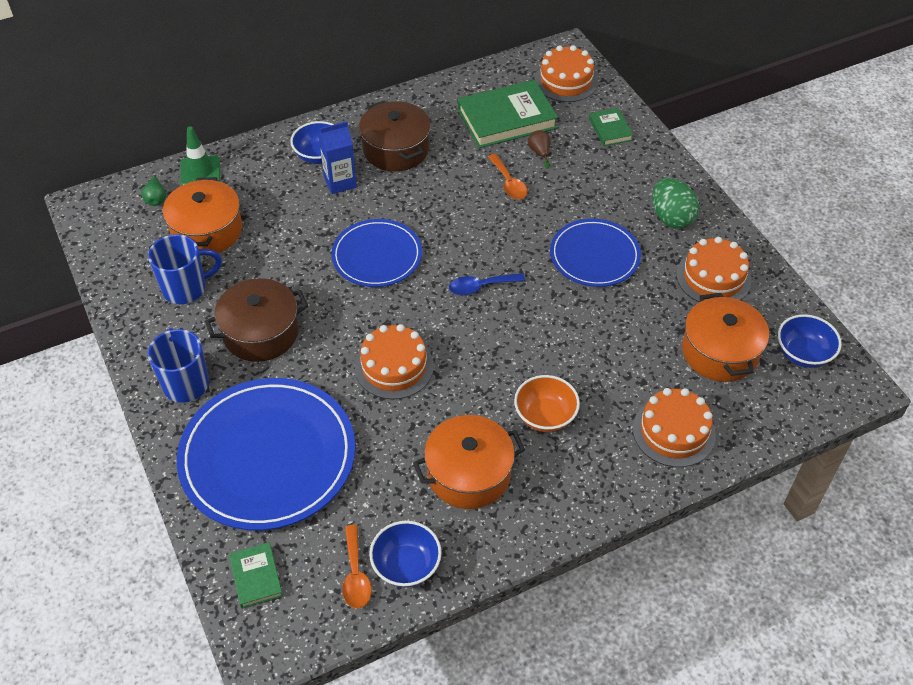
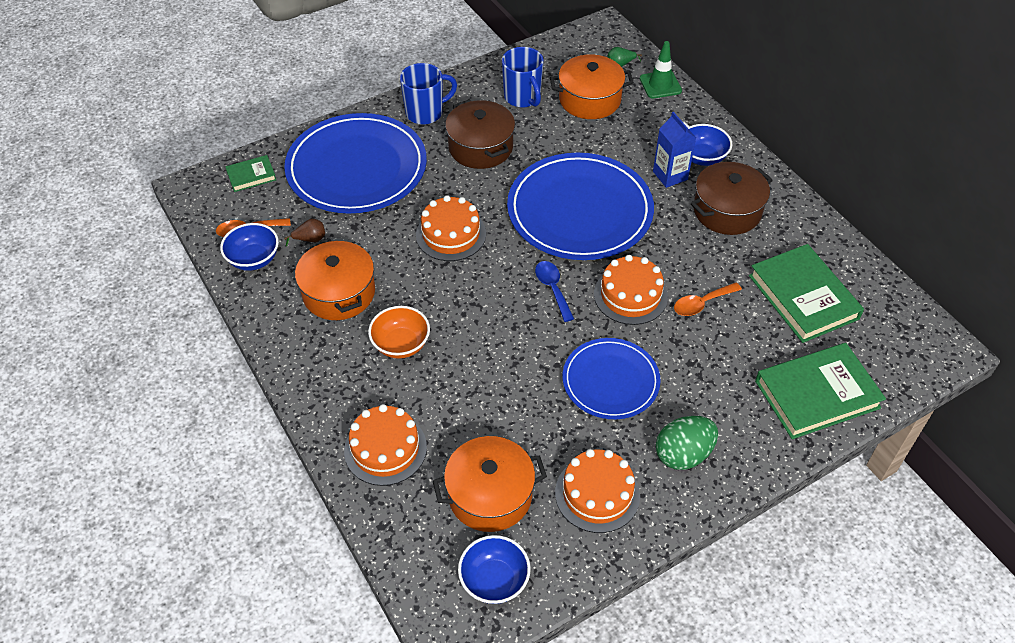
camera: 85 degrees right, 0 degrees up
(377, 256) = (579, 210): blue plate -> blue plate, size x1.70
(540, 153) = (757, 328): brown pear -> brown pear (310, 239)
(566, 81) = (889, 349): orange cake -> orange cake (630, 295)
(610, 129) = (817, 394): green book -> green book, size x2.00

